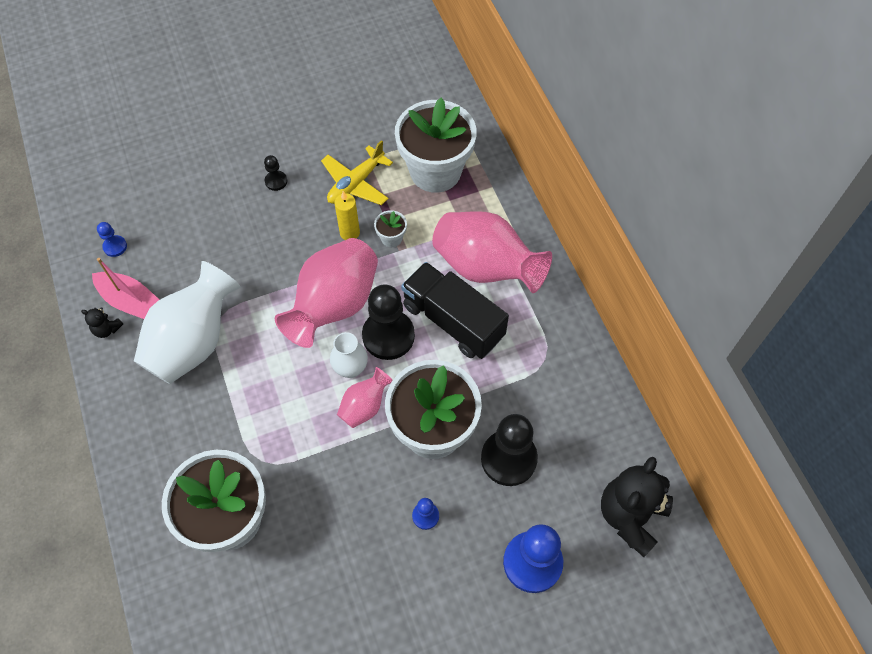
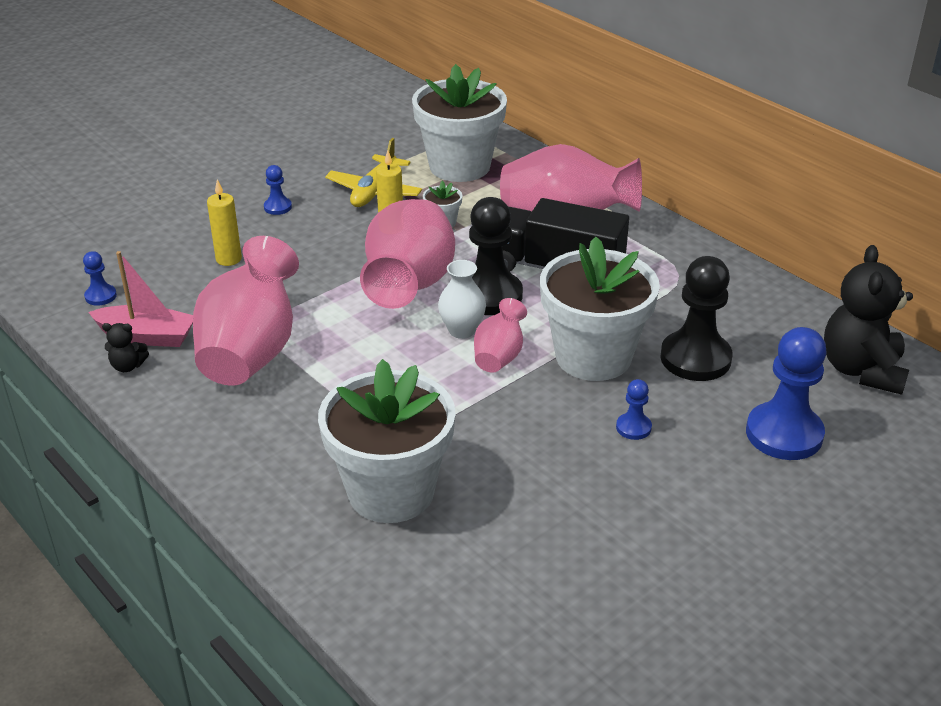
camera: 20 degrees left, 25 degrees down
(194, 342) = (251, 352): white vase -> pink vase
(217, 232) = (228, 259): none -> yellow candle
(276, 181) = (277, 207): black pawn -> blue pawn

